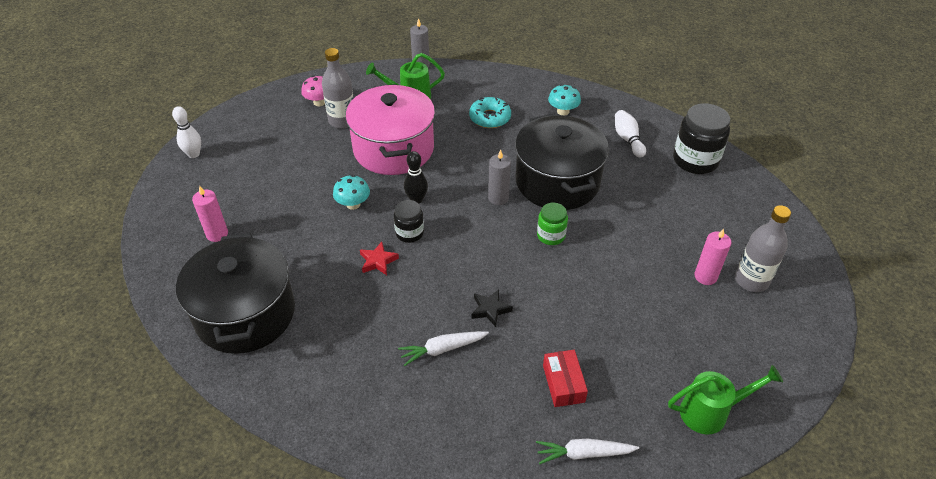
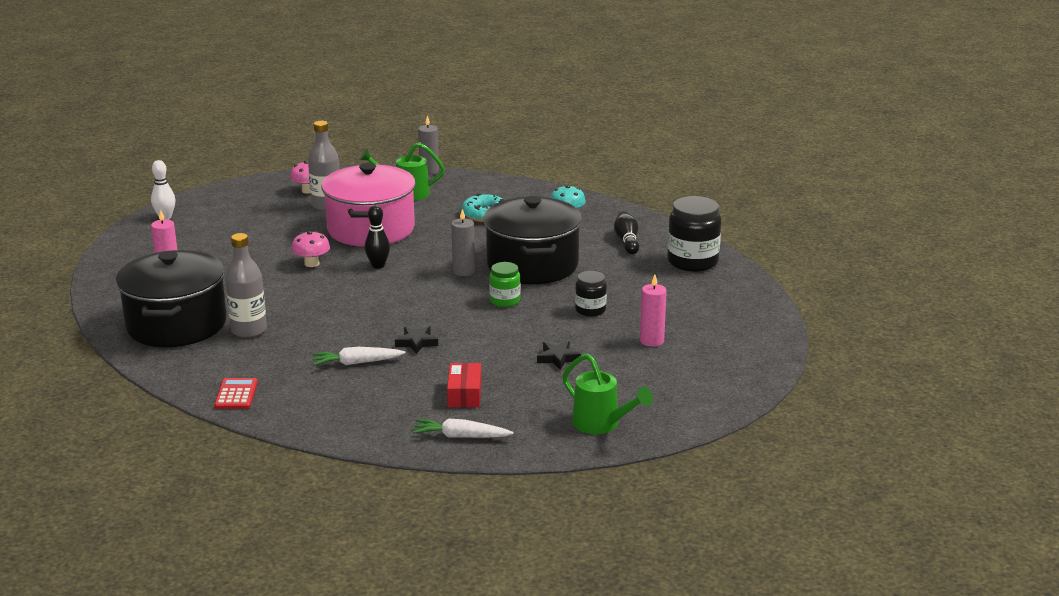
camera: 10 degrees right, 20 degrees down
(336, 419) = (236, 394): none -> red calculator
(353, 204) = (312, 263): turquoise mushroom -> pink mushroom
(378, 261) = (320, 302): red star -> none
(409, 233) = (360, 287): black jar -> black jar (590, 310)
(628, 139) = (627, 241): white bowling pin -> black bowling pin
(631, 314) = (558, 358): none -> black star
(710, 412) = (601, 424): green watering can -> green watering can turned 45 degrees clockwise
(751, 280) = (699, 347): grey bottle -> grey bottle (249, 330)

